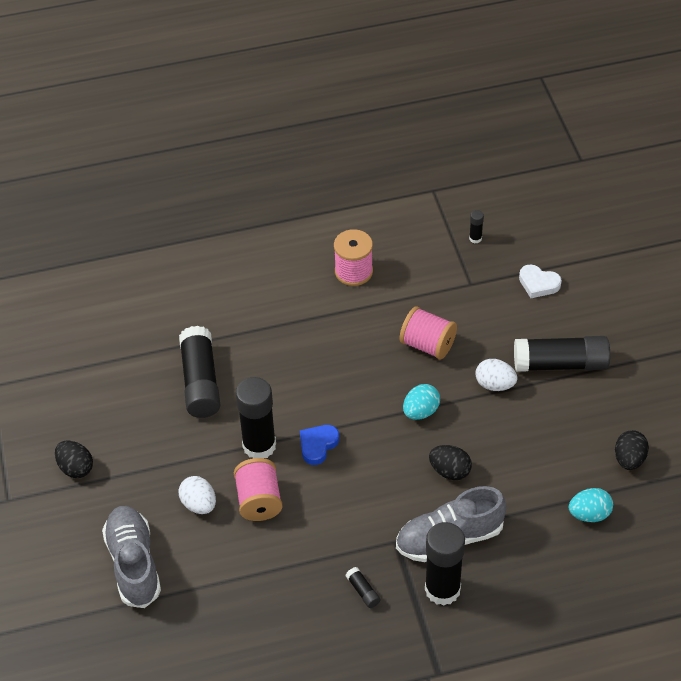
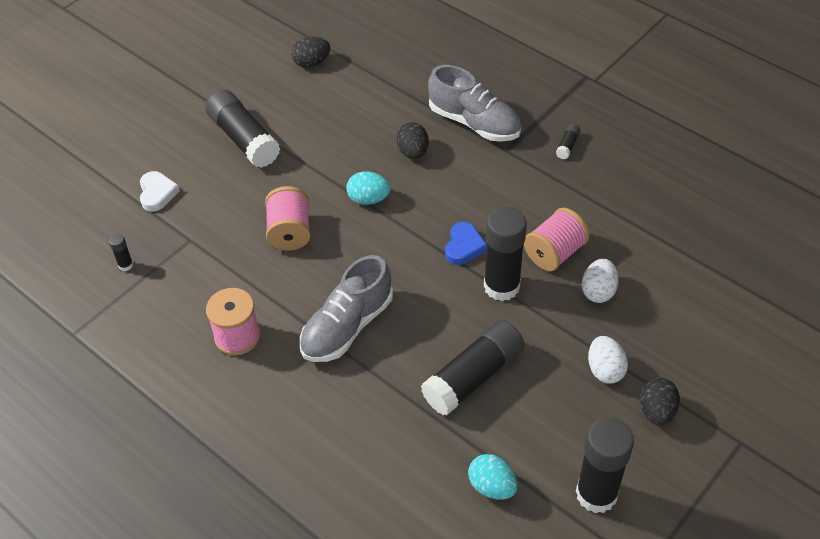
camera: 125 degrees left, 0 degrees up
(134, 564) = (695, 299): grey shoe -> grey shoe (347, 327)
(318, 445) = (464, 246): blue heart -> blue heart turned 75 degrees counterclockwise
(442, 589) = (521, 105): black glue stick -> black glue stick (596, 494)
(495, 384) = (300, 167): white egg -> white egg (605, 370)
(589, 514) = (381, 62): turquoise egg -> turquoise egg (492, 486)

